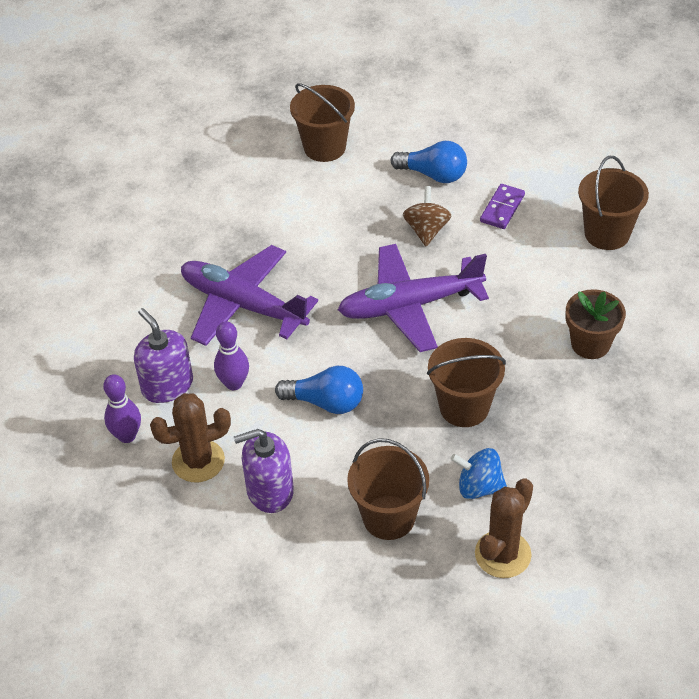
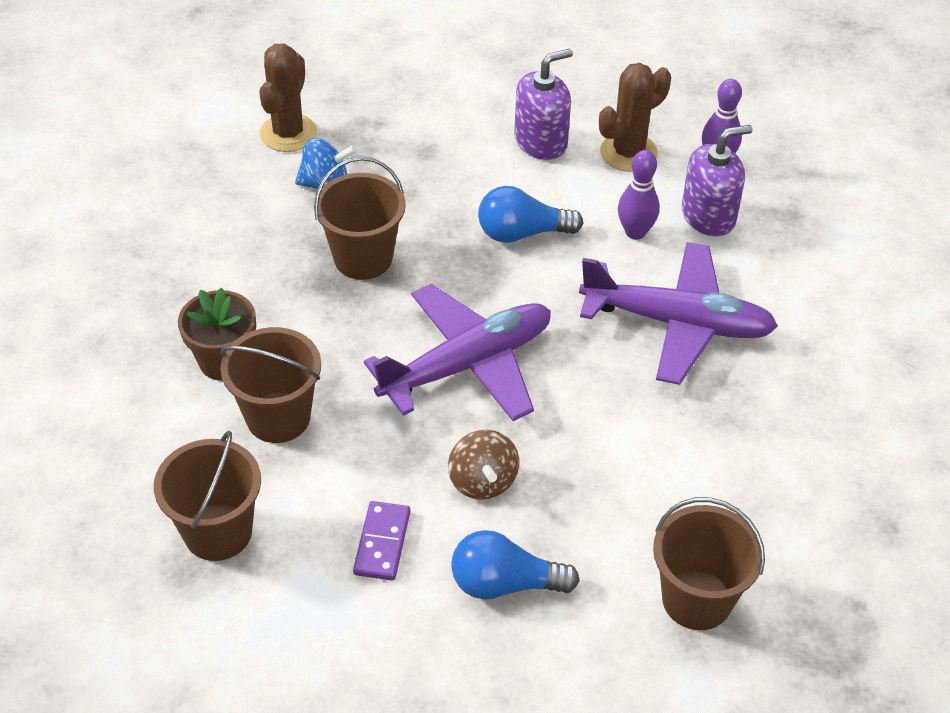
camera: 160 degrees right, 0 degrees up
(167, 385) = (708, 216): purple soap dispenser -> purple soap dispenser turned 60 degrees counterclockwise
(389, 517) = (411, 142): brown bucket -> brown bucket (278, 417)

